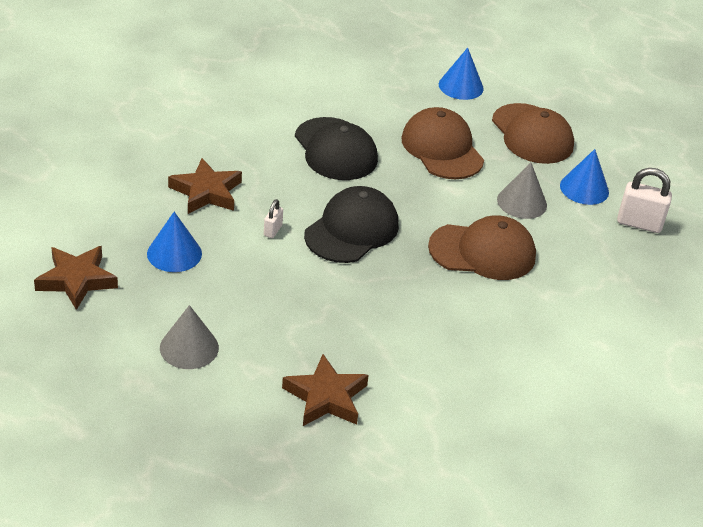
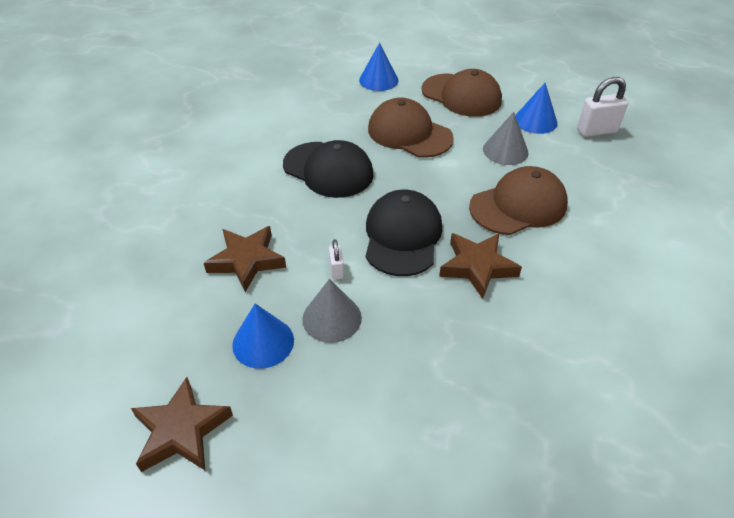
camera: 25 degrees left, 5 degrees up
(189, 347) = (359, 447): grey cone -> grey cone (332, 318)
(326, 397) = (531, 427): brown star -> brown star (477, 267)

